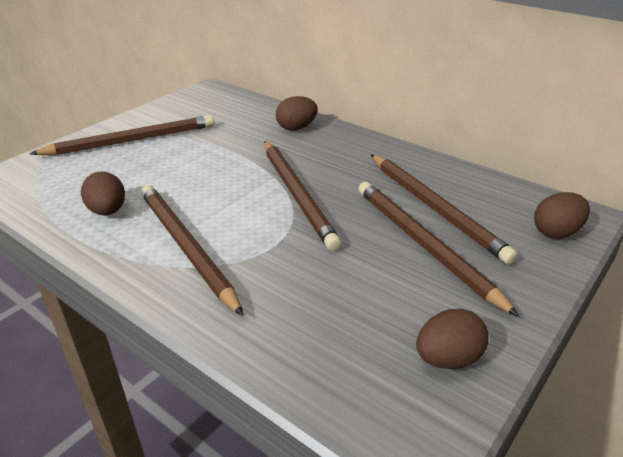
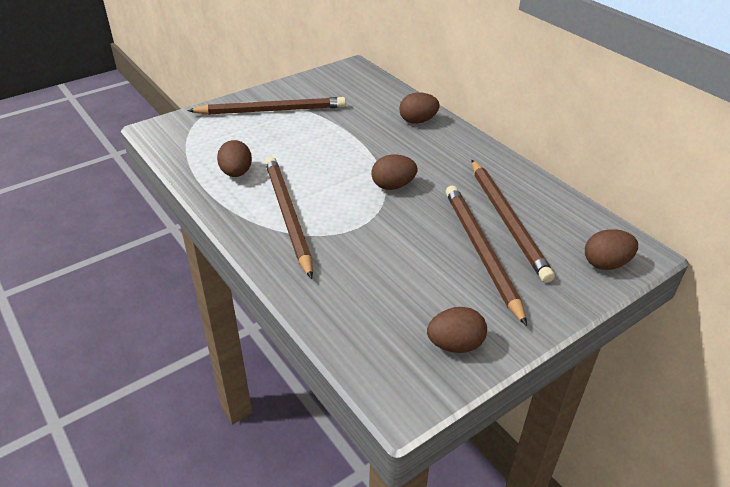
camera: 15 degrees right, 5 degrees up
(297, 194) = (393, 186): brown pencil -> brown egg

